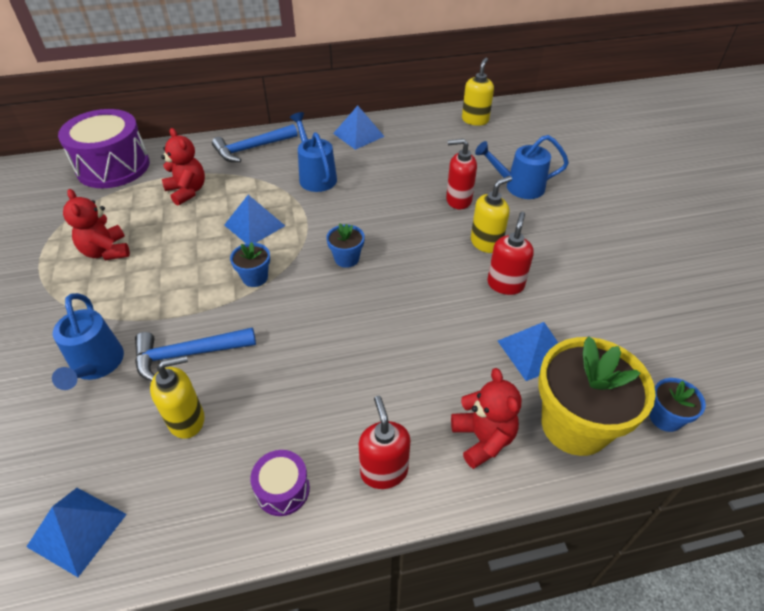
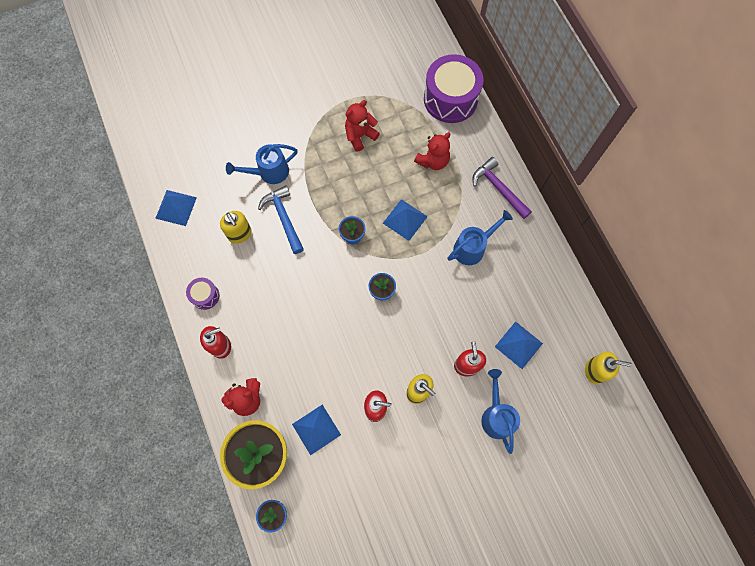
camera: 80 degrees right, 25 degrees up
(252, 148) = (498, 188): blue hammer -> purple hammer
(358, 135) = (541, 269): blue pyramid -> blue pyramid (518, 345)

